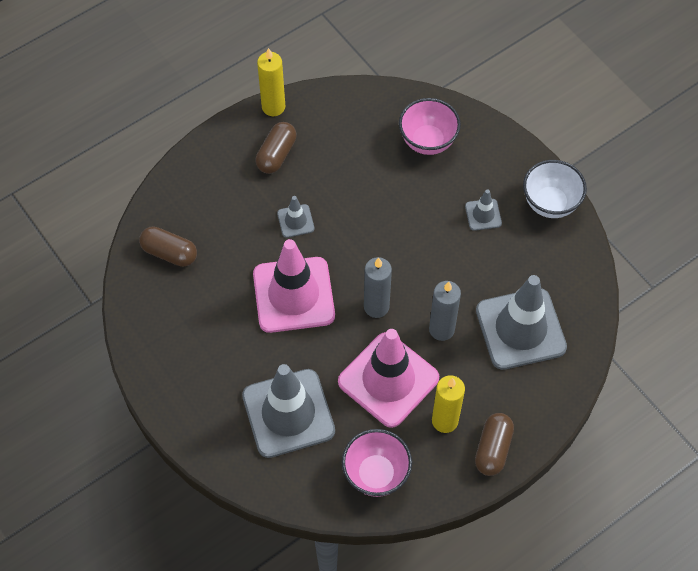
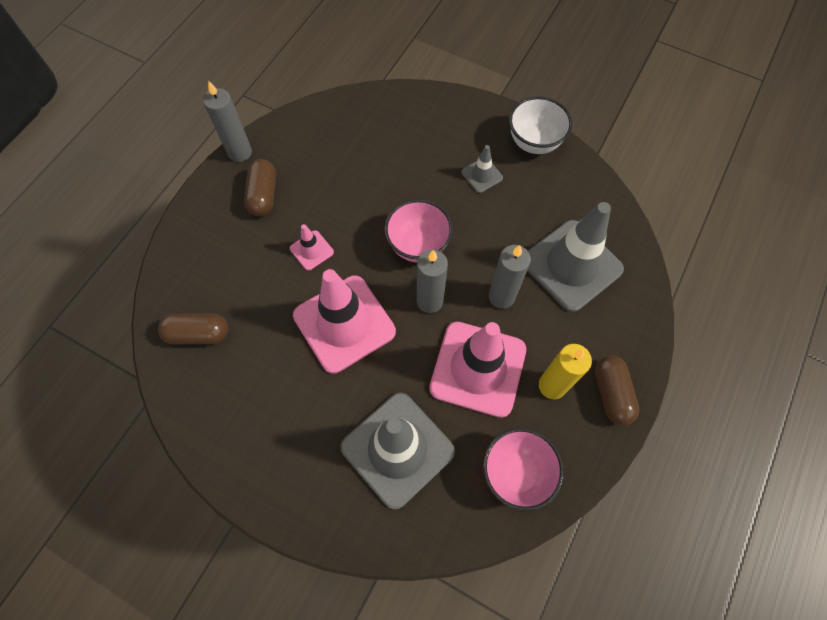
camera: 25 degrees left, 5 degrees up
(273, 107) = (240, 152): yellow candle -> grey candle
(295, 221) = (311, 250): grey traffic cone -> pink traffic cone
(427, 141) = (398, 130): pink bowl -> pink bowl (418, 245)

